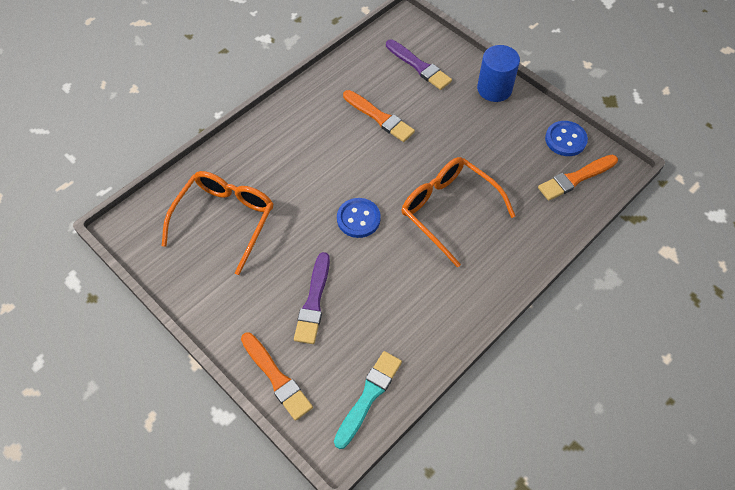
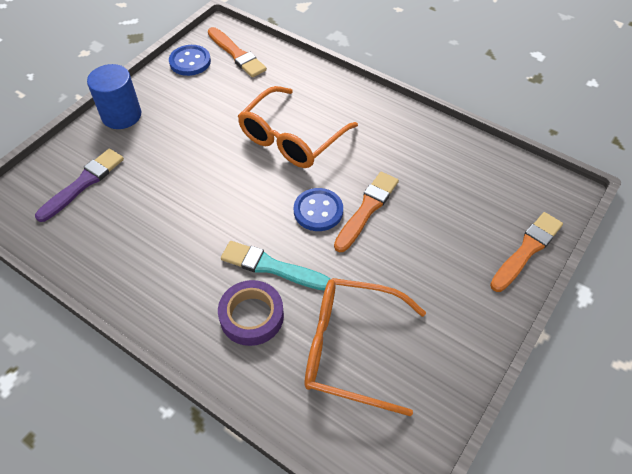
camera: 100 degrees left, 5 degrees down
(270, 162) = (251, 316): none -> purple tape
(313, 302) = (431, 234): purple brush -> none
(368, 396) = (511, 175): turquoise brush -> turquoise brush (271, 267)
(379, 117) = (168, 211): orange brush -> orange brush (367, 209)

